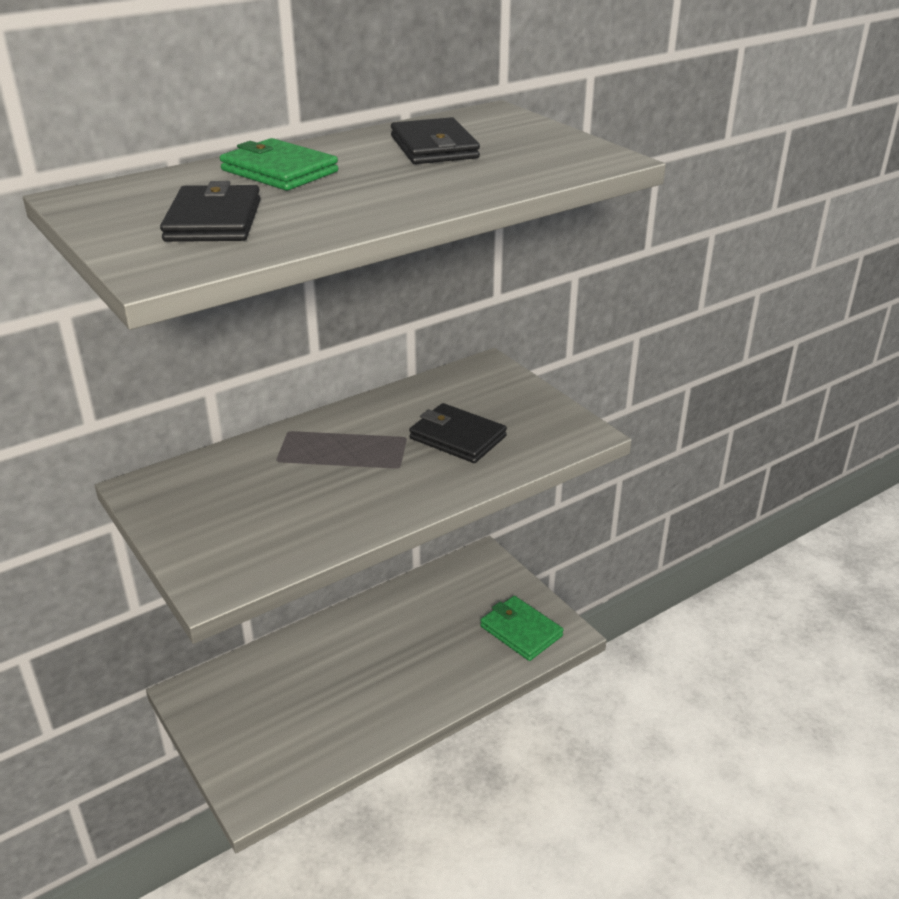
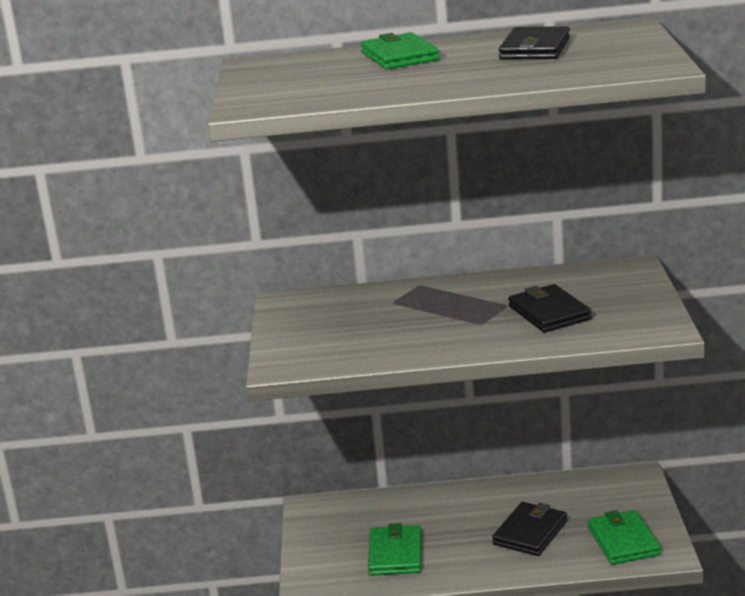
camera: 35 degrees right, 10 degrees down
(213, 220) = (314, 83): black wallet -> black wallet (530, 532)
(317, 721) = (395, 554): none -> green wallet

